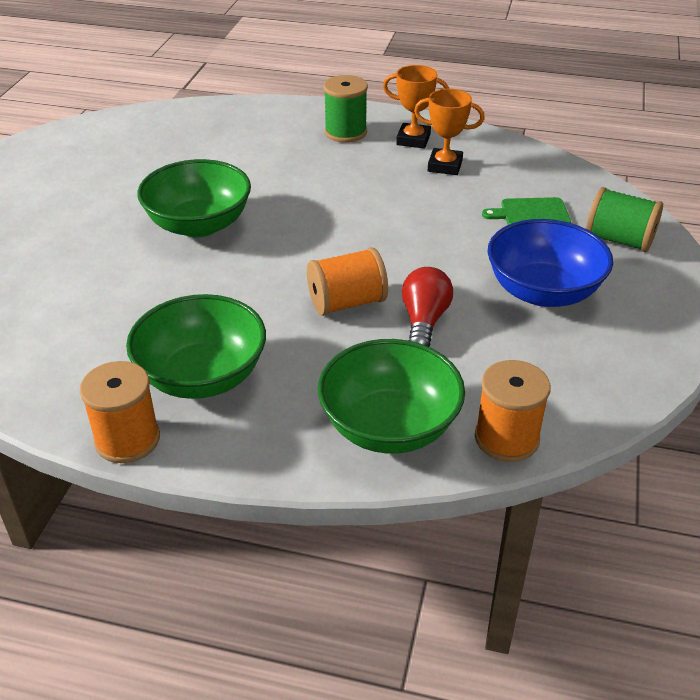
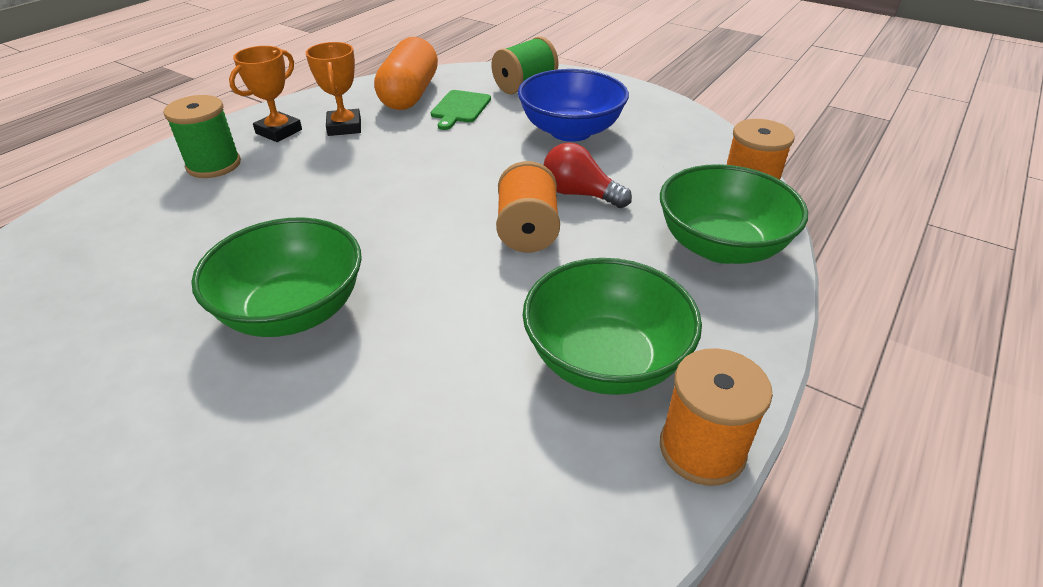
camera: 70 degrees left, 0 degrees up
(445, 166) = (344, 127): orange trophy -> orange trophy turned 45 degrees counterclockwise
(533, 179) = (410, 94): none -> orange capsule

